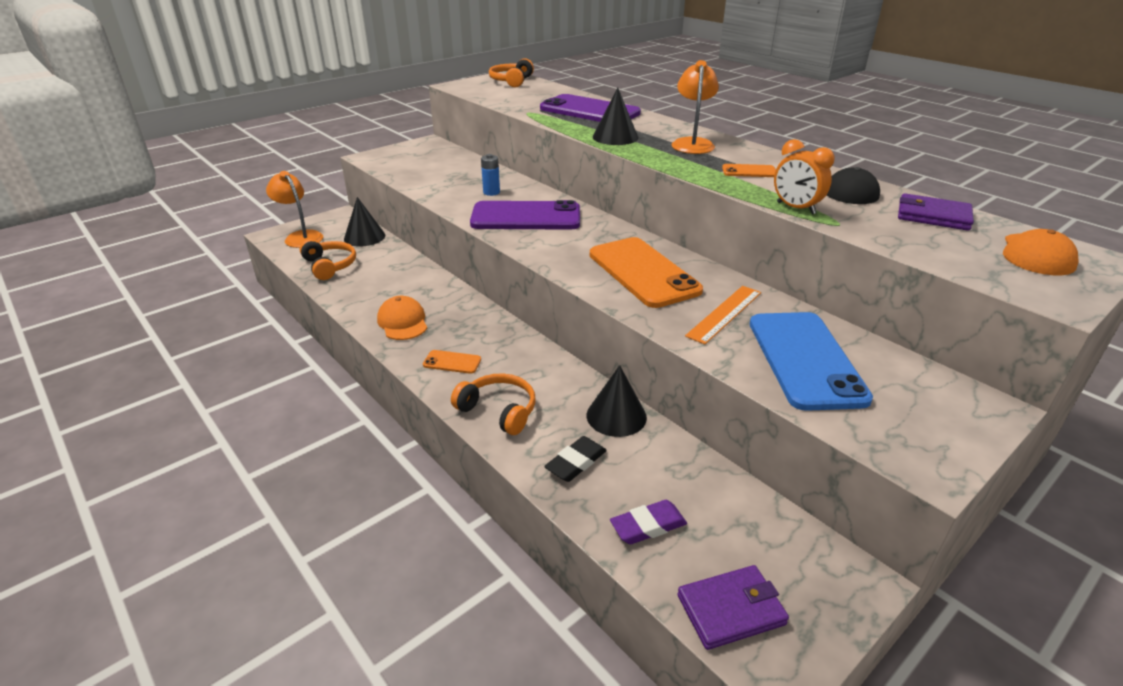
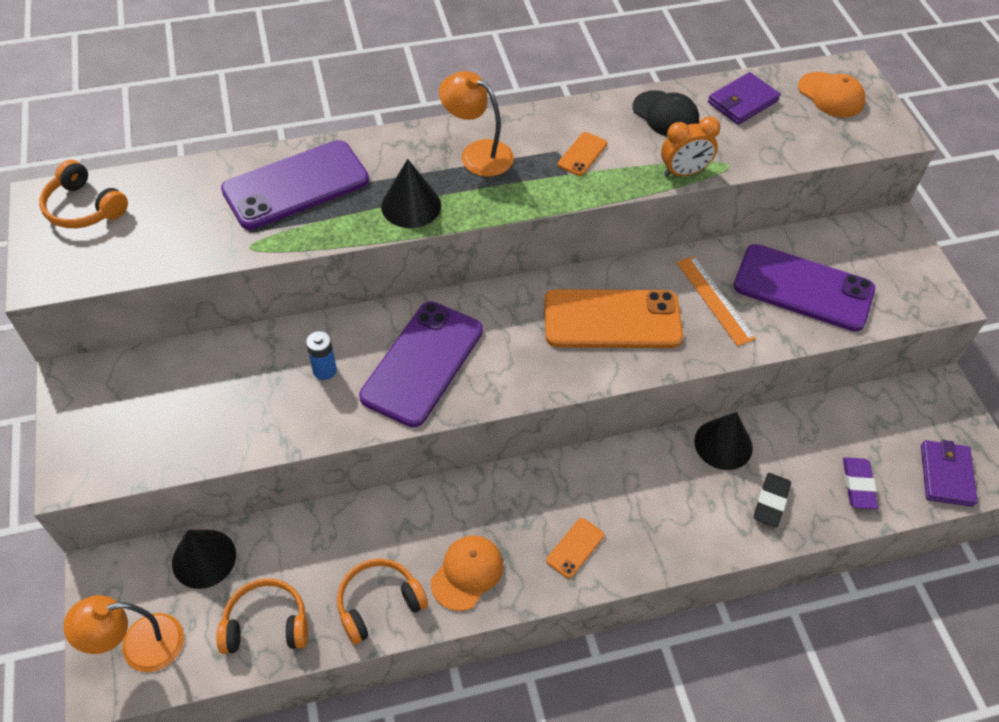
camera: 65 degrees left, 20 degrees up
(402, 322) = (467, 573): orange cap -> orange cap turned 120 degrees clockwise
(498, 411) = (676, 534): orange headphones -> orange headphones (379, 603)
(576, 462) = (771, 502): black eraser -> black eraser turned 45 degrees clockwise
(805, 360) = (803, 288): blue phone -> purple phone

